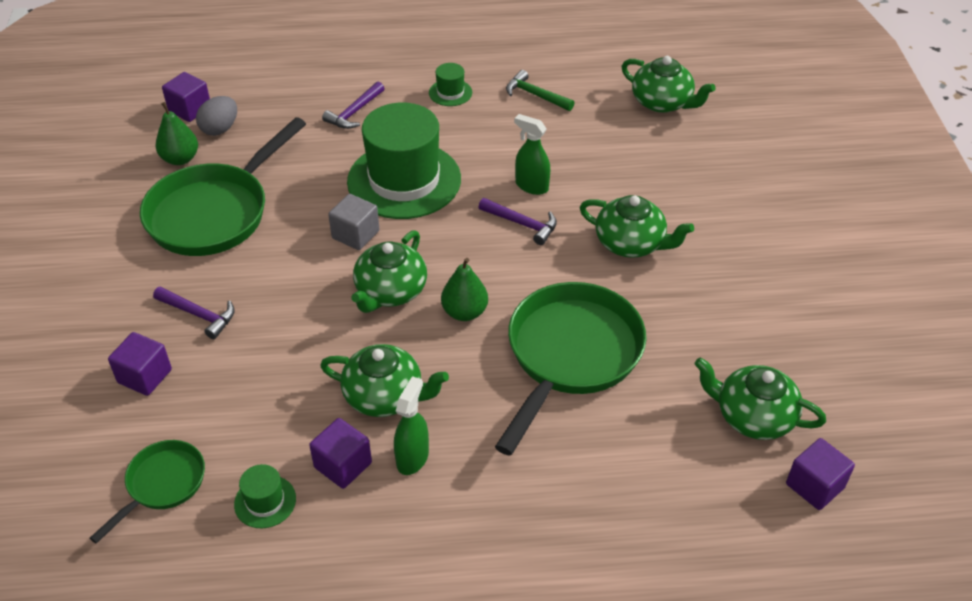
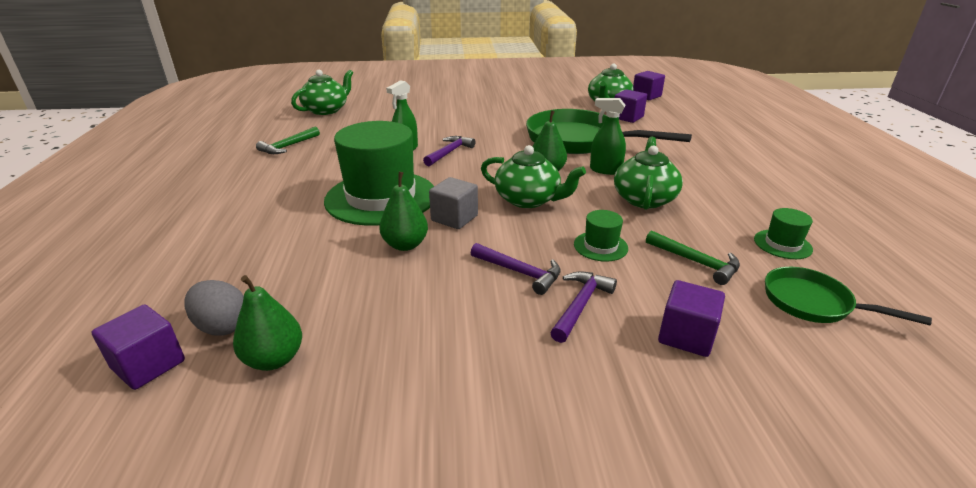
camera: 90 degrees left, 15 degrees down
(214, 213) = (404, 312): green pan -> none
(245, 411) = (696, 262): none -> green hammer
(310, 205) = (405, 245): none -> green pear
(343, 465) = (721, 212): purple cube -> purple cube (627, 117)
(354, 112) = (255, 227): purple hammer -> purple hammer (519, 272)
(412, 457) = (695, 187): green spray bottle -> green spray bottle (605, 170)
(450, 93) = (257, 179): green hat -> green hat (600, 246)
(631, 243) = (473, 123): green teapot -> none

